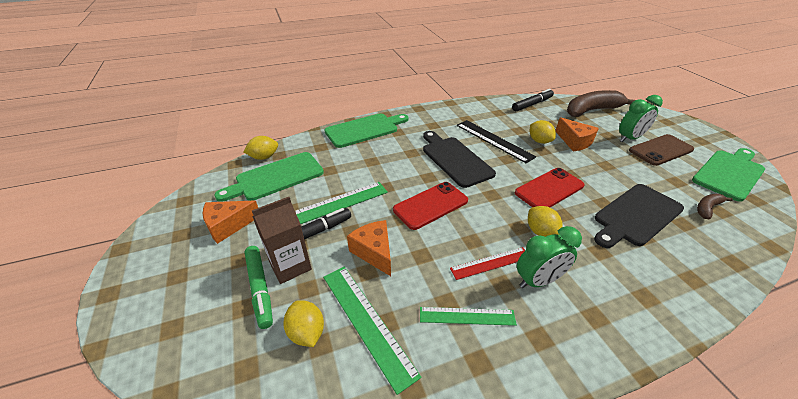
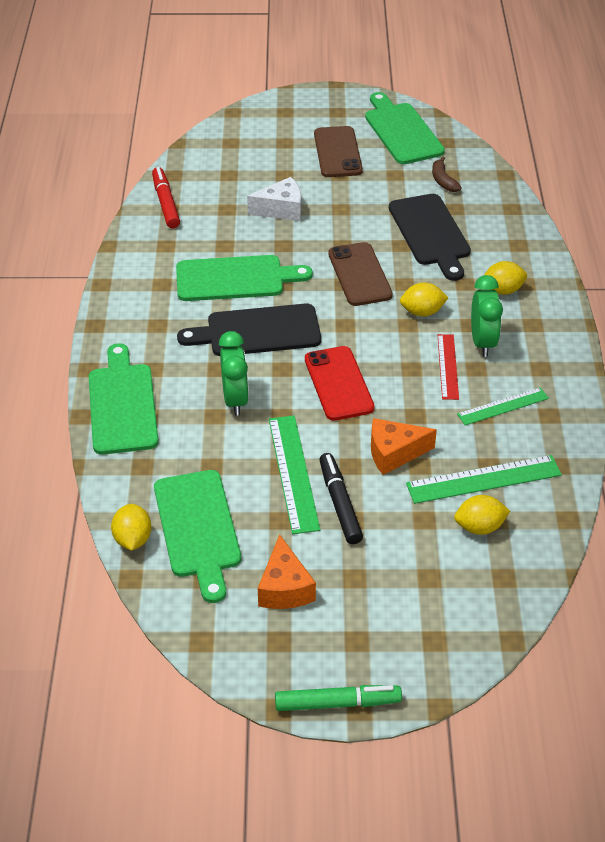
camera: 70 degrees left, 5 degrees up
(260, 288) = (408, 560): green marker -> green marker (337, 703)
(290, 266) = (384, 530): brown carton -> none
(467, 316) = (503, 406): green ruler -> green ruler turned 45 degrees clockwise
(493, 140) = (235, 279): black ruler -> green cutting board
(532, 104) = (165, 203): black marker -> red marker
(539, 141) = (262, 239): yellow lemon -> yellow lemon (502, 290)
(549, 189) = (360, 274): red phone -> brown phone
(574, 142) = (281, 209): orange cheese -> white cheese
(592, 110) = (219, 157): brown banana -> none
(629, 138) = (301, 162): green clock -> green clock (235, 399)

